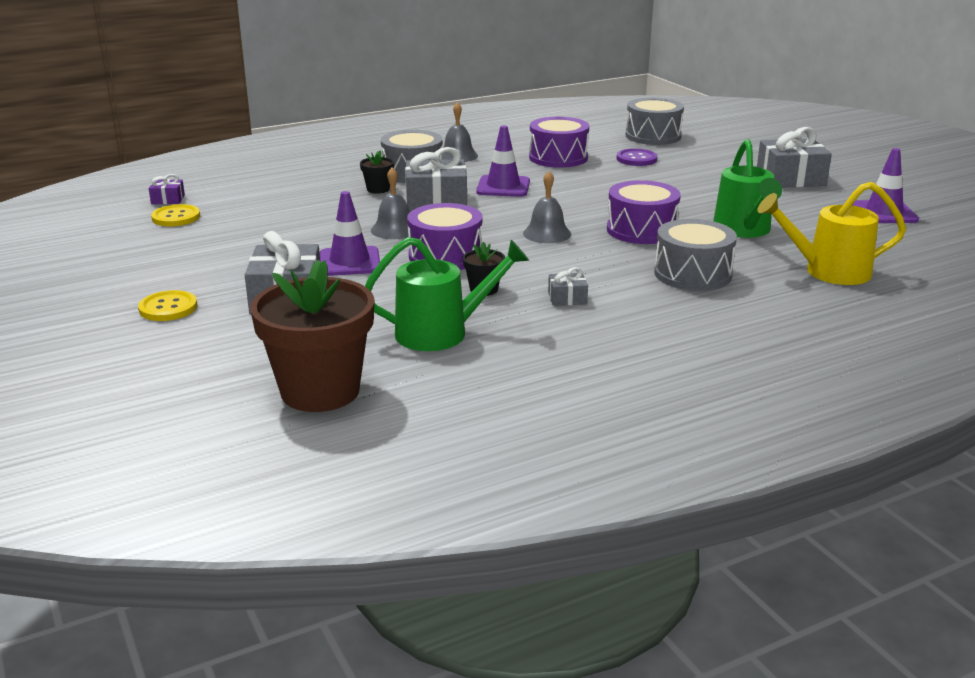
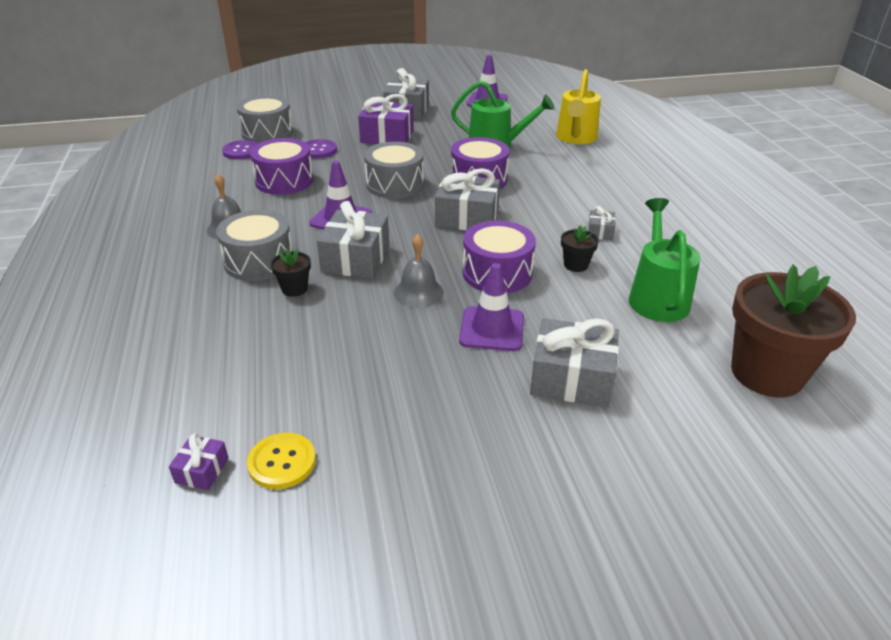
camera: 75 degrees left, 10 degrees up
(168, 308) = (581, 473): yellow button -> none
(547, 233) = (467, 218): grey bell -> grey gift
(602, 135) = (241, 151): none -> purple button
(692, 274) = (568, 179): grey drum -> grey drum (395, 184)
(704, 179) = (387, 136): none -> purple gift

